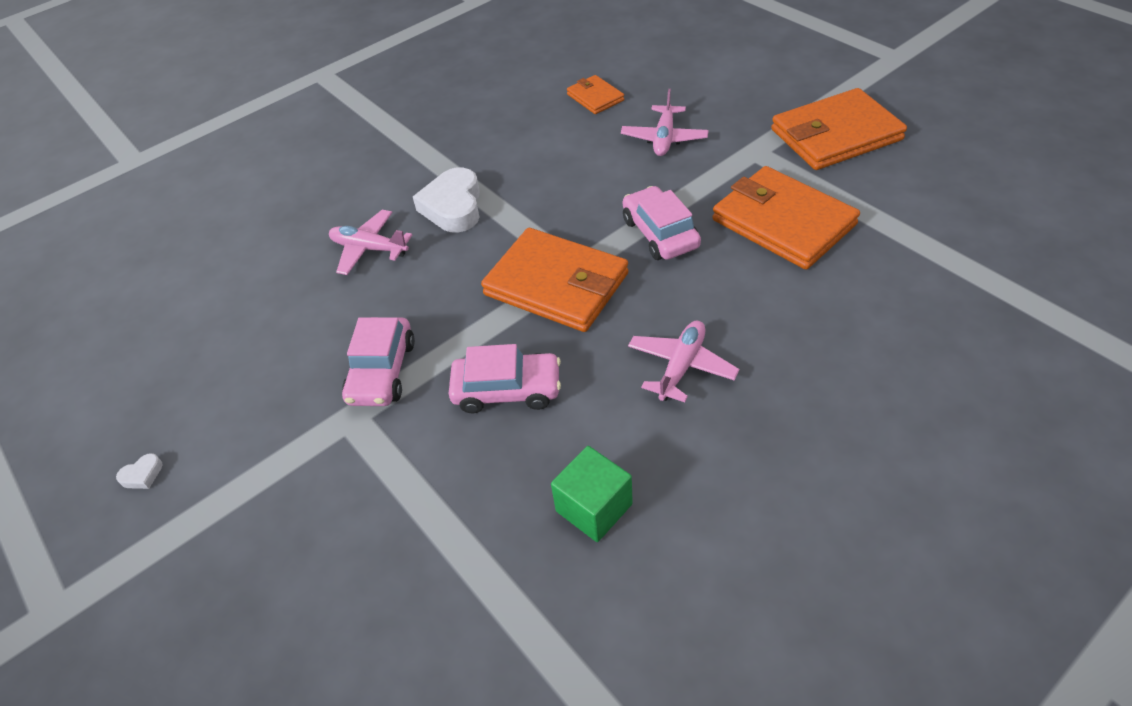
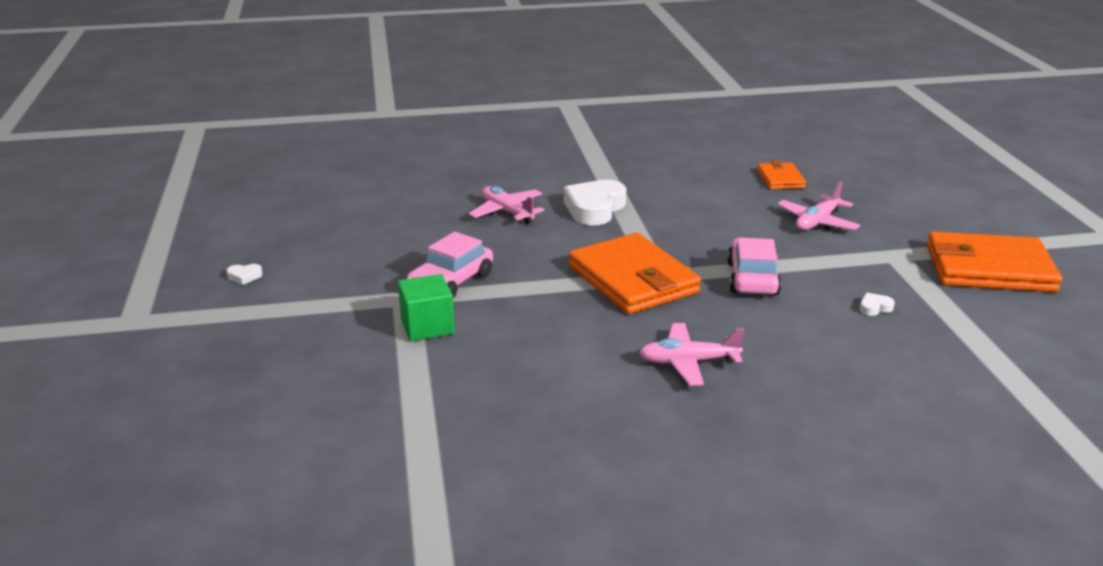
camera: 25 degrees right, 20 degrees down
(507, 390) = (533, 325): pink car -> none
(594, 507) = (535, 414): green cube -> green cube (427, 326)
(681, 366) = (688, 362): pink plane -> pink plane turned 150 degrees counterclockwise
(783, 222) = (874, 307): orange wallet -> white heart

